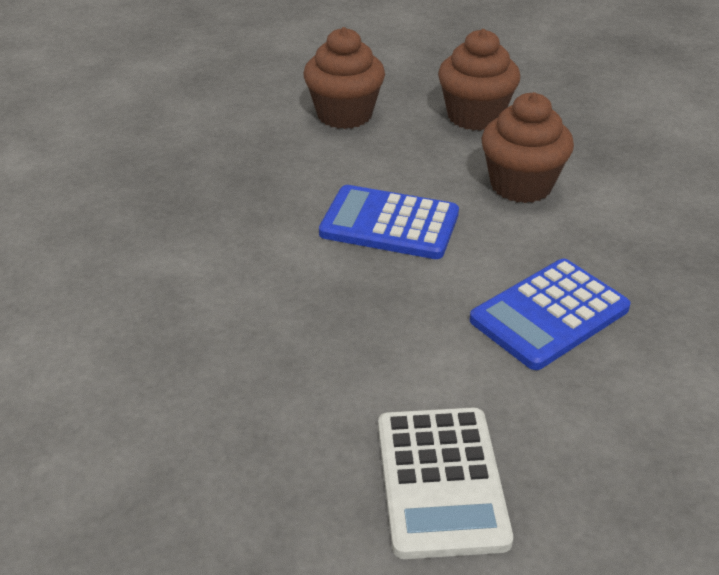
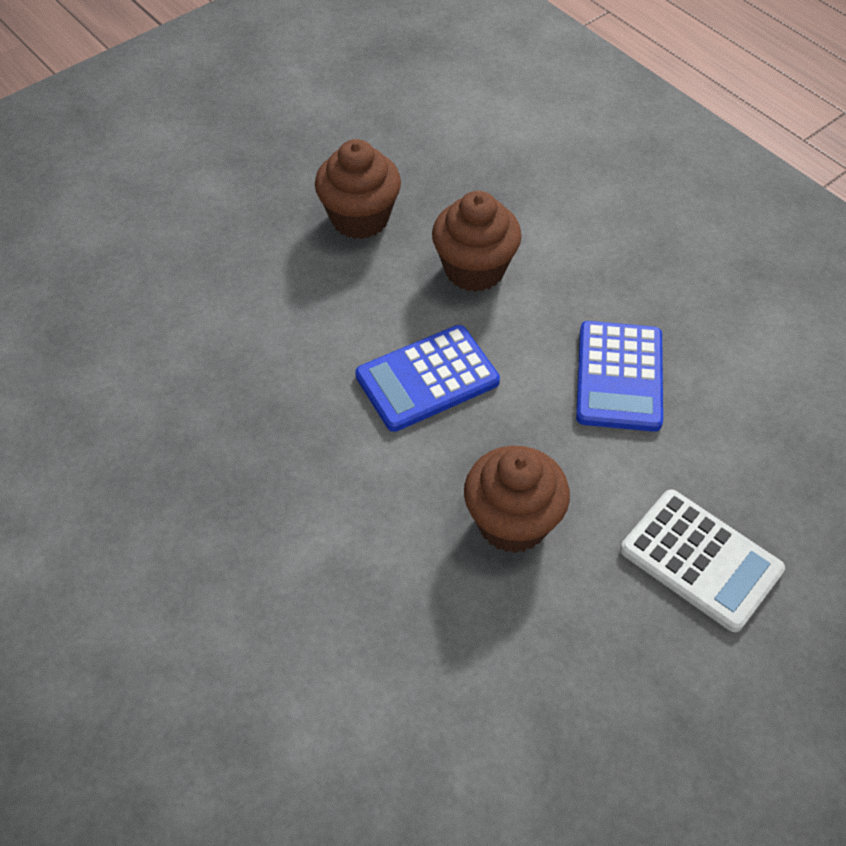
camera: 45 degrees left, 15 degrees up
(344, 115) = (252, 289): brown cupcake -> brown cupcake (512, 522)

